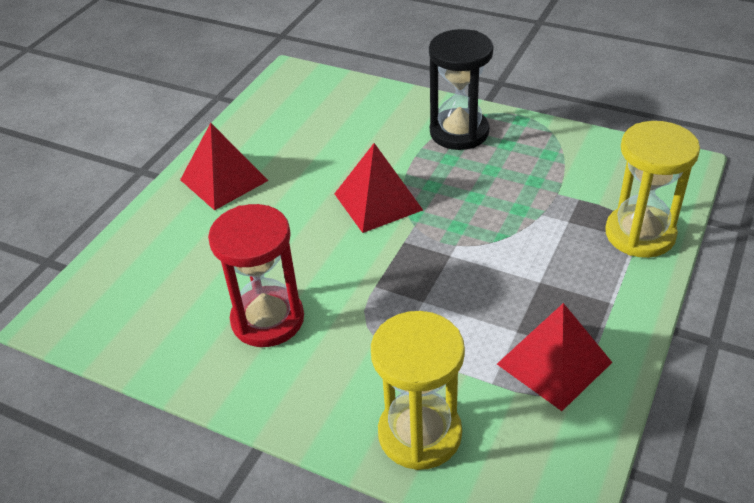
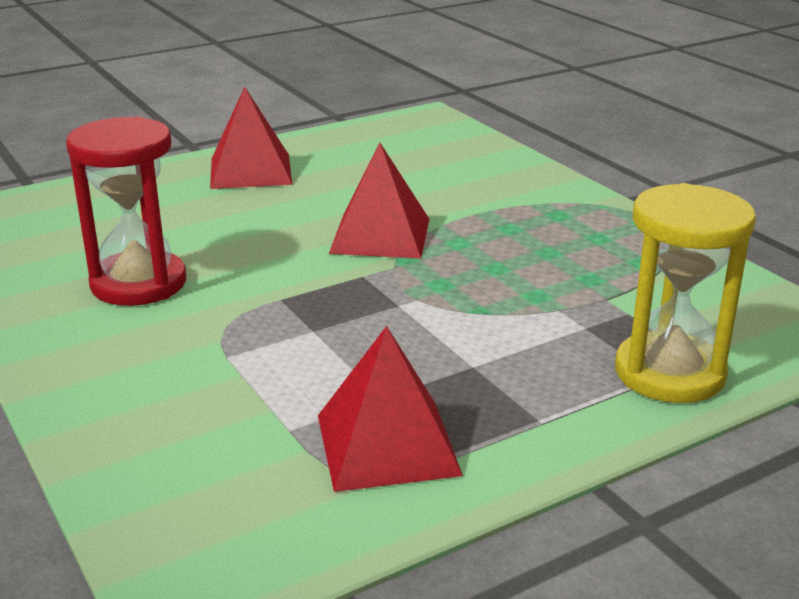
camera: 30 degrees right, 15 degrees down
(420, 434) = (148, 436): yellow hourglass -> none
(459, 132) = (553, 211): black hourglass -> none

